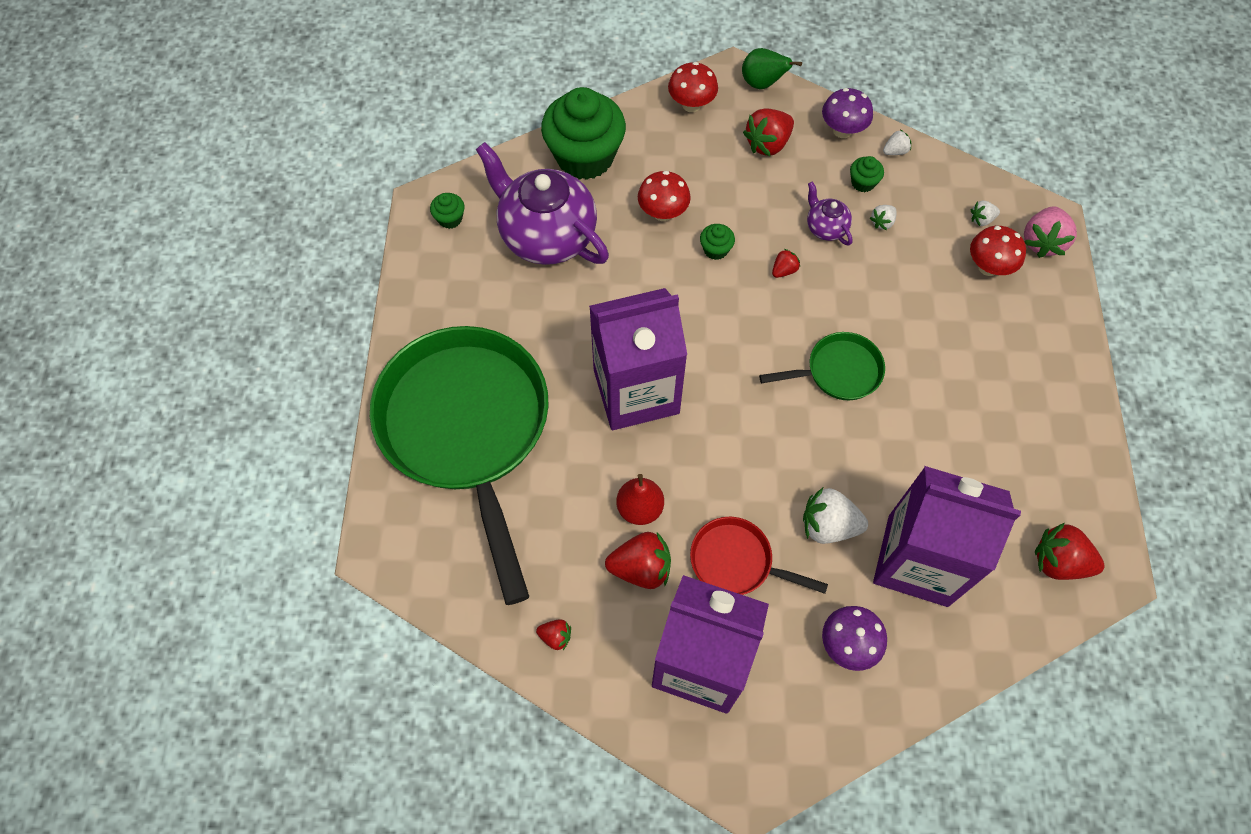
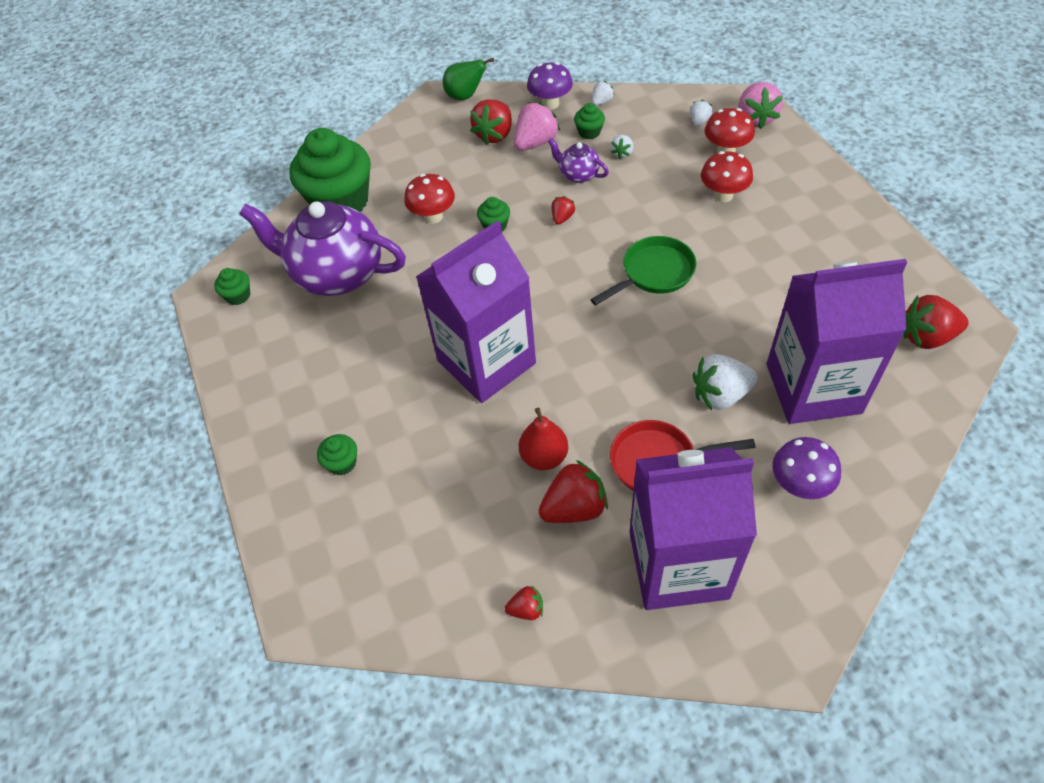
camera: 20 degrees left, 10 degrees down
(467, 430) = (342, 463): green pan -> green cupcake
(691, 105) = (414, 131): red mushroom -> red mushroom (723, 195)
(803, 171) = (535, 143): none -> pink strawberry
(981, 219) = (699, 121): white strawberry -> white strawberry turned 150 degrees clockwise

